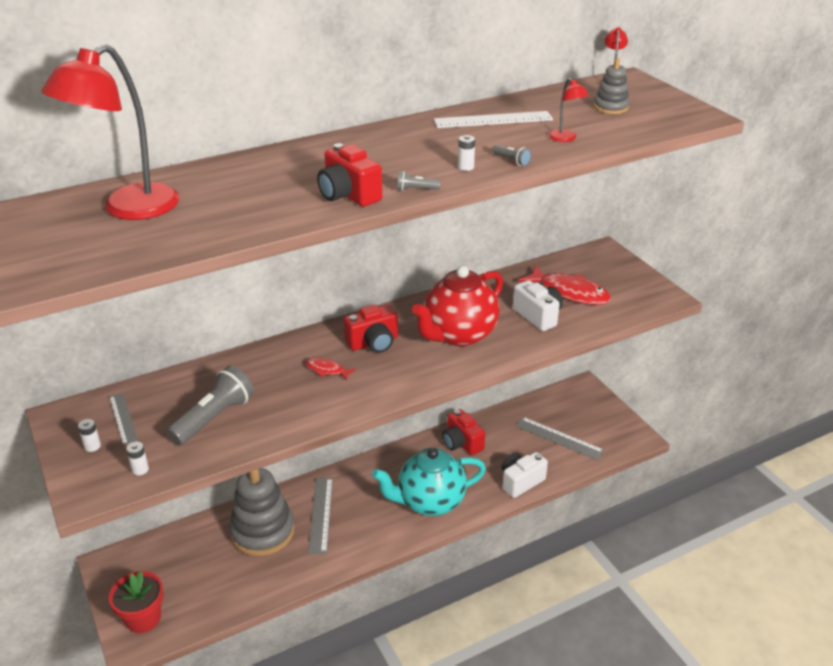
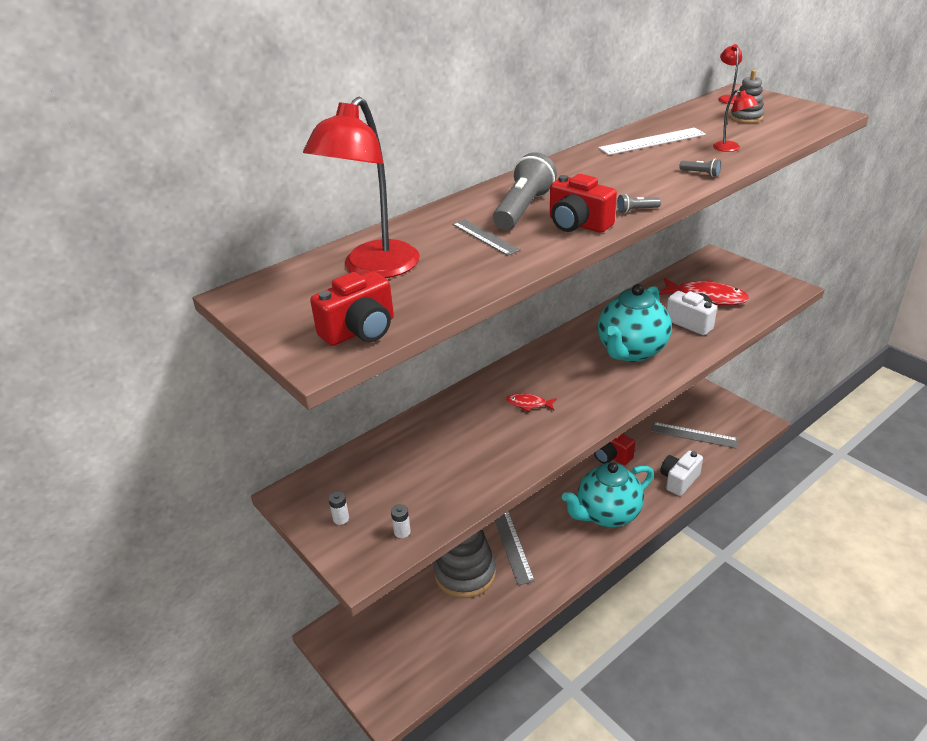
camera: 10 degrees left, 0 degrees up
(123, 418) = (357, 486): grey ruler -> grey ruler (485, 237)
(143, 618) = (387, 681): red flower pot -> none
(214, 418) = (446, 468): grey flashlight -> grey flashlight (523, 209)
(373, 343) = (557, 372): red camera -> red camera (360, 331)
(458, 335) = (631, 351): red teapot -> turquoise teapot
(465, 167) = (664, 185): white battery -> none

